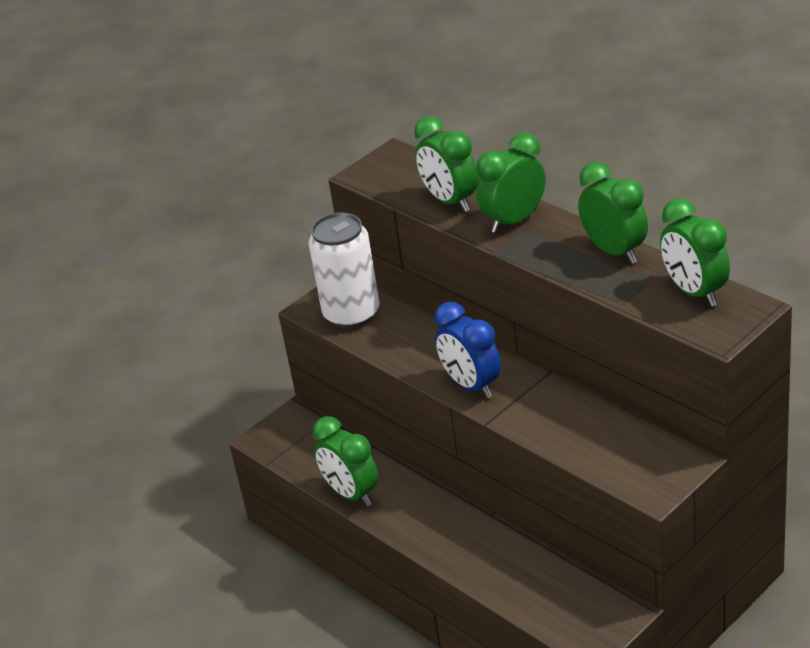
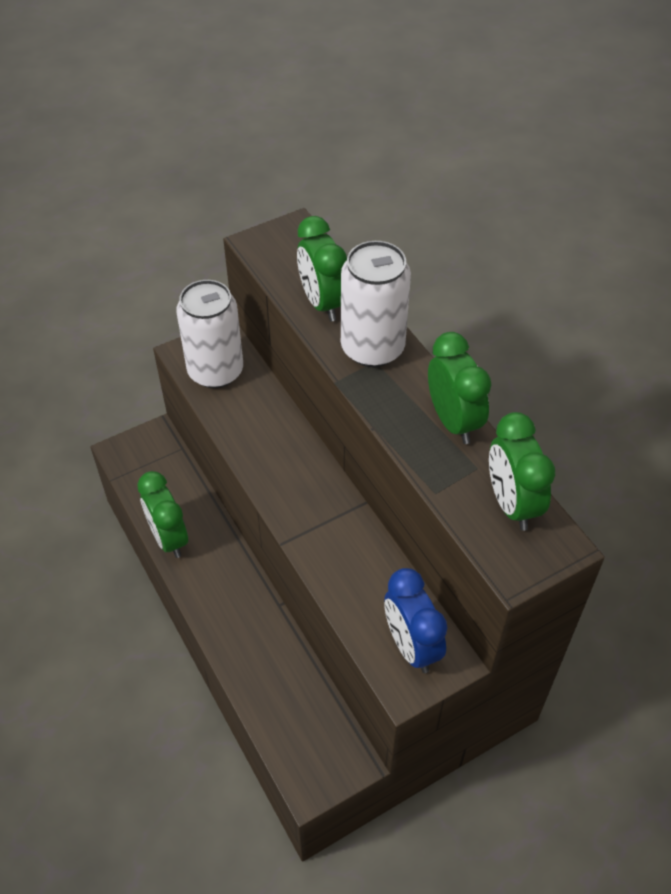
camera: 10 degrees right, 15 degrees up
(471, 385) = (287, 493): blue clock -> blue clock (411, 645)
(514, 221) = (372, 348): green clock -> white can

